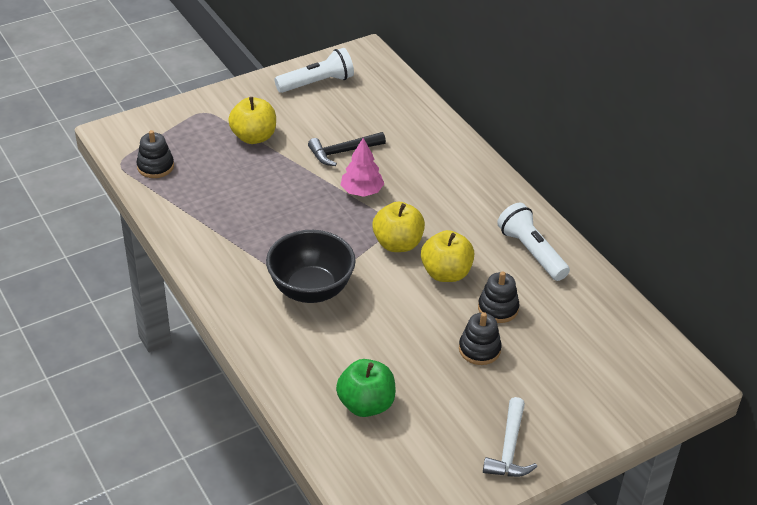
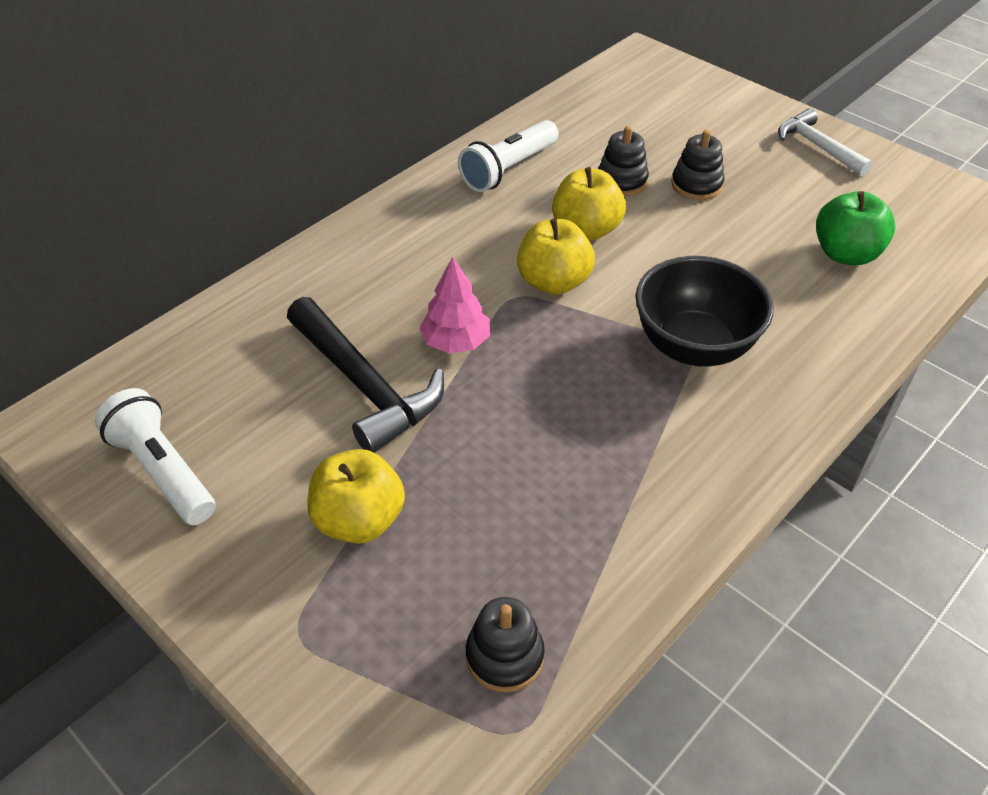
camera: 105 degrees left, 5 degrees up
(343, 152) = (365, 386): black hammer -> black hammer, size x1.56
(509, 448) = (818, 147): white hammer -> white hammer turned 120 degrees counterclockwise

